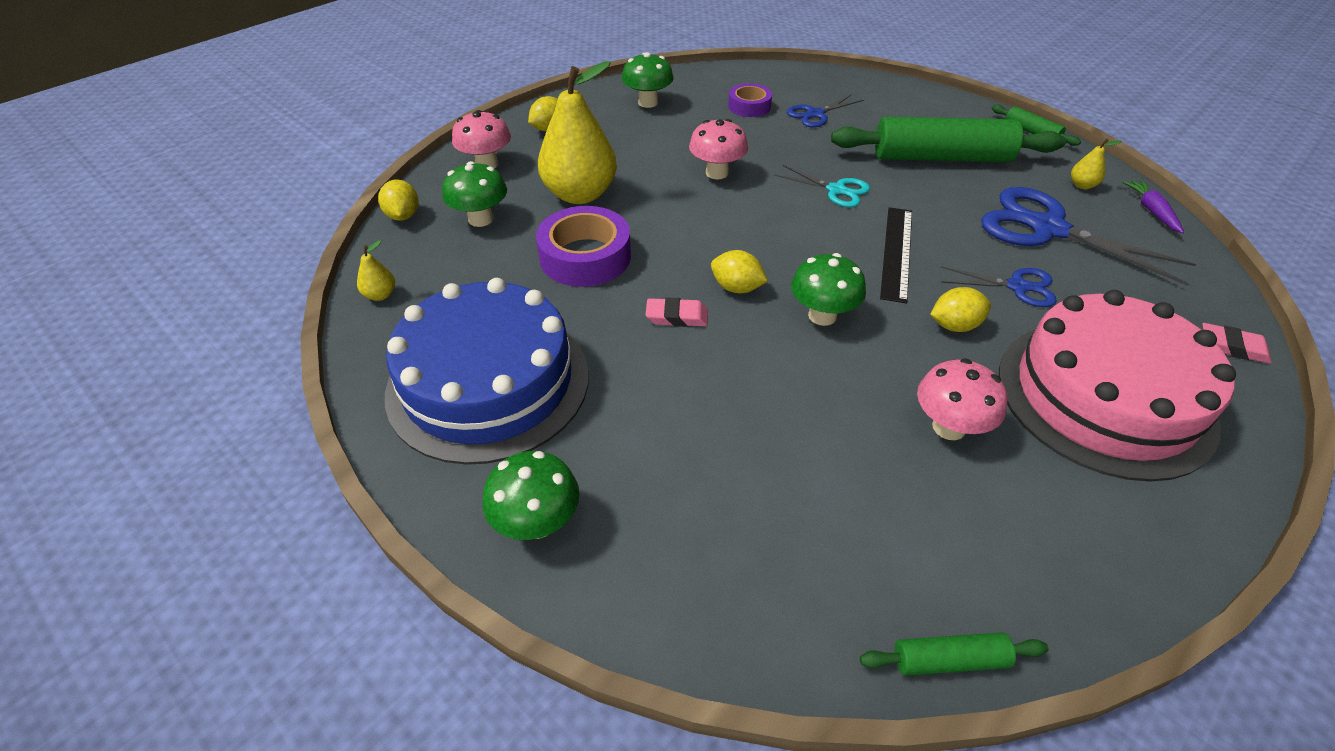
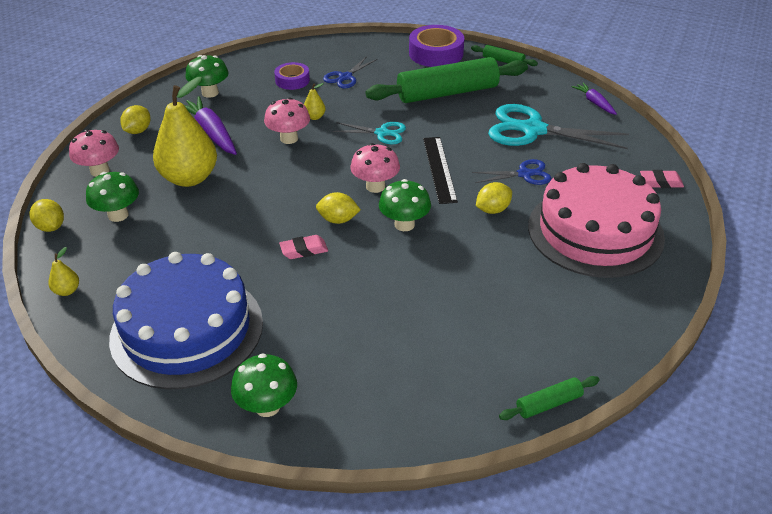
camera: 20 degrees left, 5 degrees down
(585, 257) = (216, 224): purple tape -> purple tape (436, 53)
(628, 147) = (211, 133): none -> purple carrot
(949, 427) = (509, 275): pink mushroom -> pink mushroom (375, 186)
(1047, 229) = (533, 130): blue scissors -> turquoise scissors
(1082, 185) = (546, 94): yellow pear -> yellow pear (314, 117)

